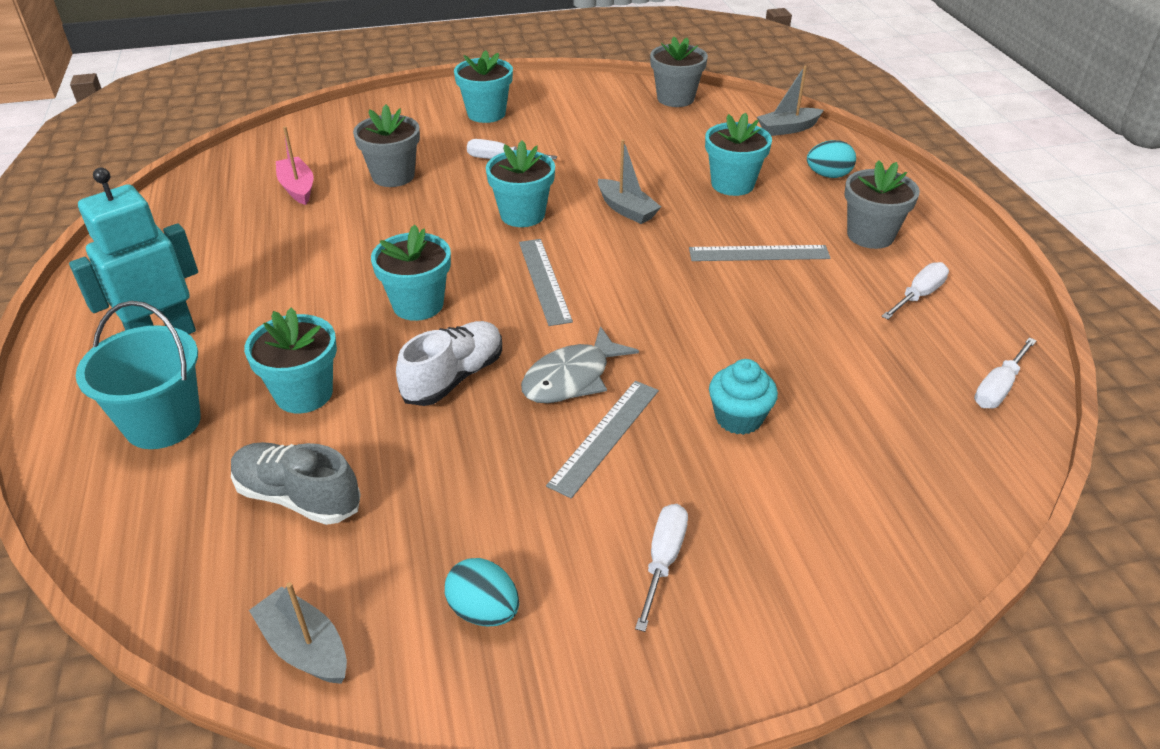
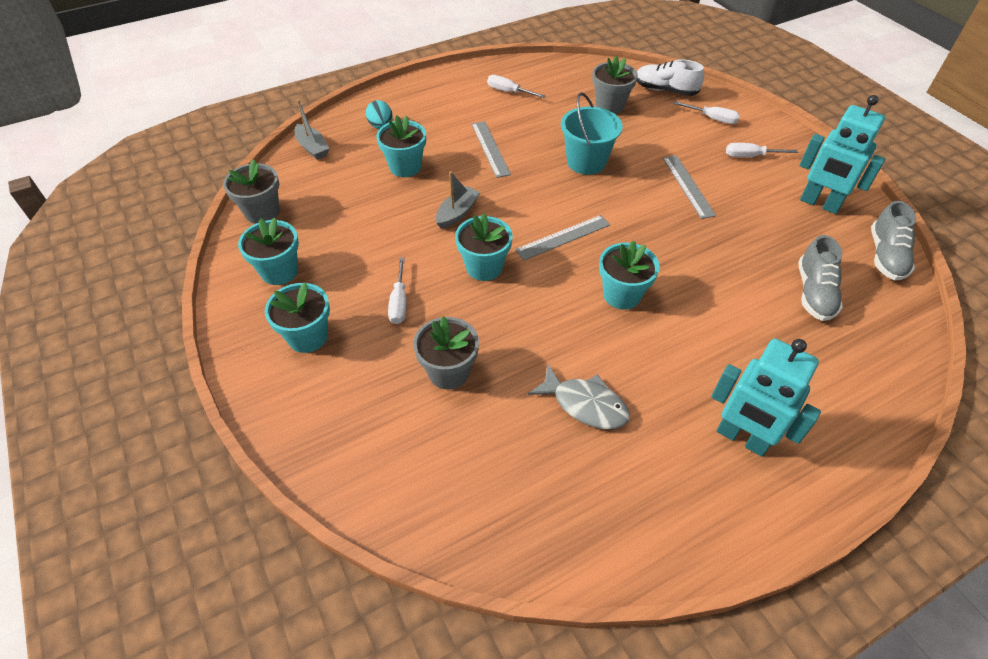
camera: 105 degrees left, 10 degrees up
(163, 423) = (814, 389): turquoise bucket -> turquoise bucket (586, 162)
(297, 188) = (493, 443): pink boat -> none
(304, 393) = (740, 323): turquoise flower pot -> turquoise flower pot (279, 271)
(305, 647) = (886, 256): grey boat -> grey shoe
(454, 377) = (681, 256): white shoe -> white shoe (665, 90)
(484, 611) = (819, 204): turquoise egg -> turquoise robot
(572, 378) = (651, 206): grey fish -> grey fish (585, 404)
(605, 436) = (688, 186): grey ruler -> grey ruler turned 60 degrees clockwise
(738, 418) = (644, 143): turquoise cupcake -> none
(870, 235) = (452, 108): grey flower pot -> grey flower pot (610, 105)
(998, 387) = (574, 71): white screwdriver -> white screwdriver (712, 119)

